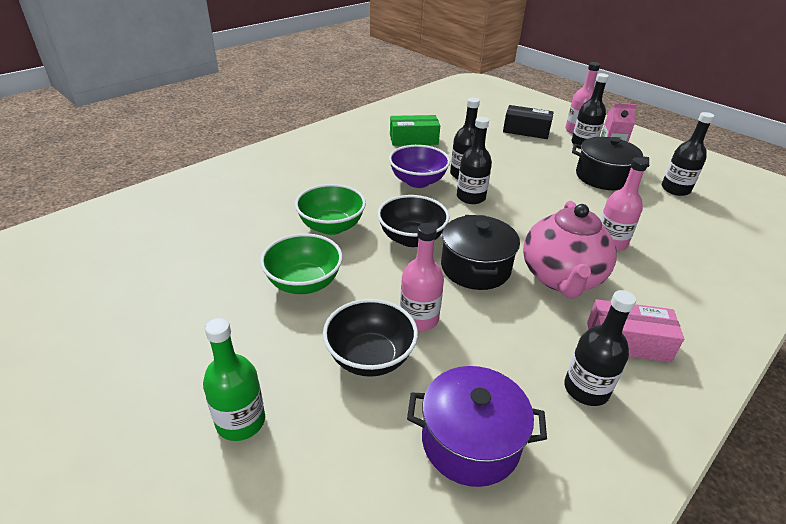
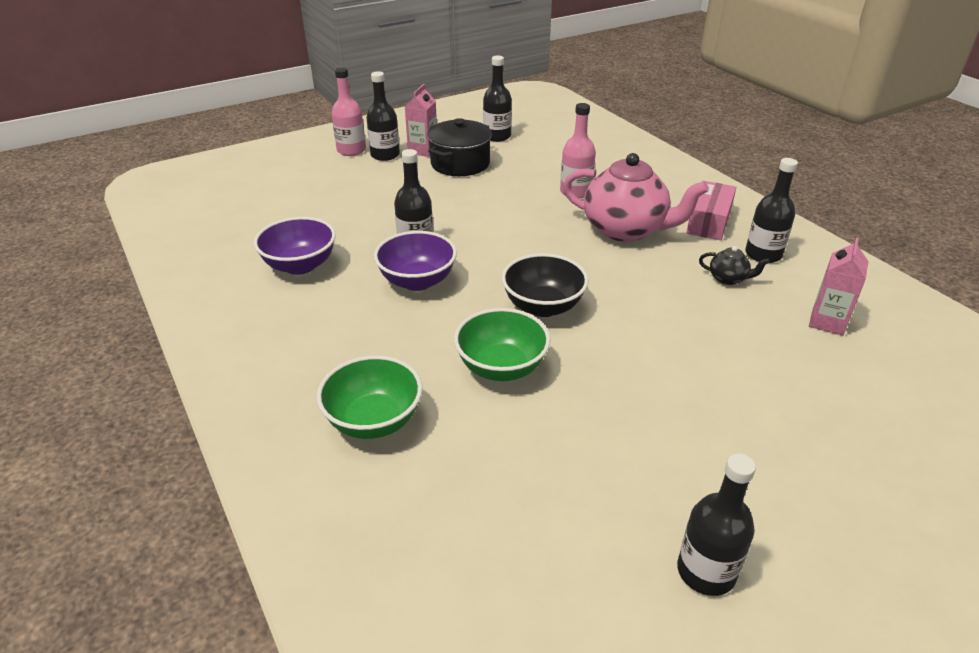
camera: 75 degrees left, 0 degrees up
(241, 421) = (835, 464): green bottle -> none
(304, 283) = (617, 402): green bowl -> green bowl (374, 421)
(370, 357) = (738, 364): black bowl -> none
(413, 139) = (300, 265): green box -> purple bowl
(419, 318) = (681, 324): pink bottle -> none
(470, 442) = (827, 322): purple pot -> pink carton
(471, 197) = (469, 250): black bottle -> black bottle (706, 571)
(475, 268) = (604, 274): black pot -> none
(514, 355) = (728, 279): none -> black teapot
(526, 131) = (331, 180): black box -> none

